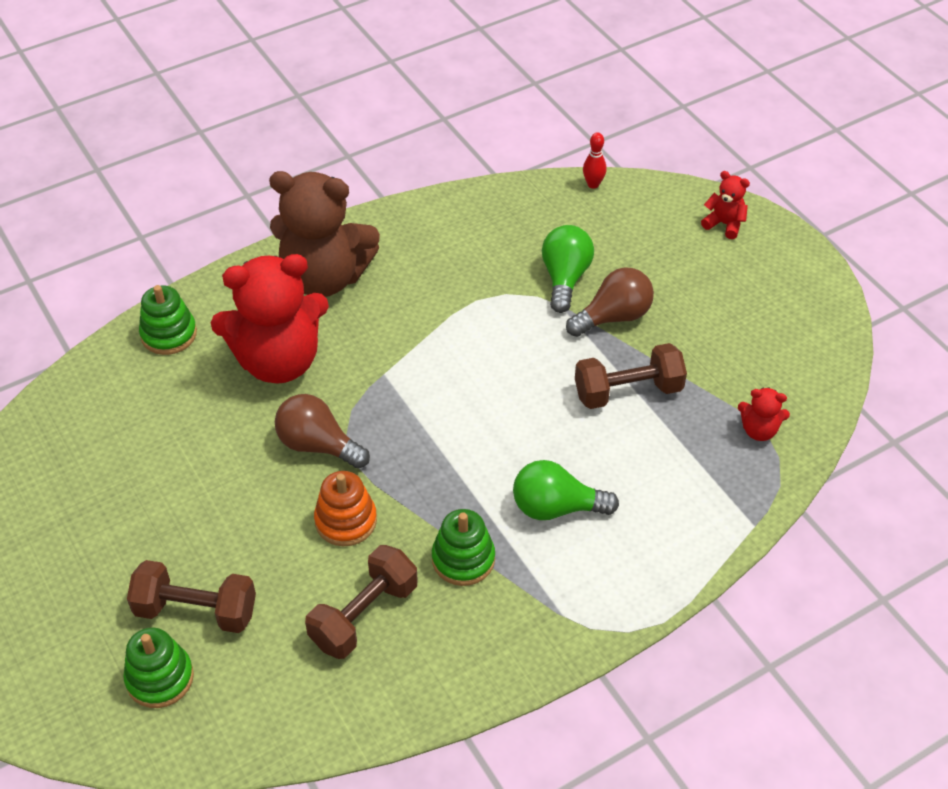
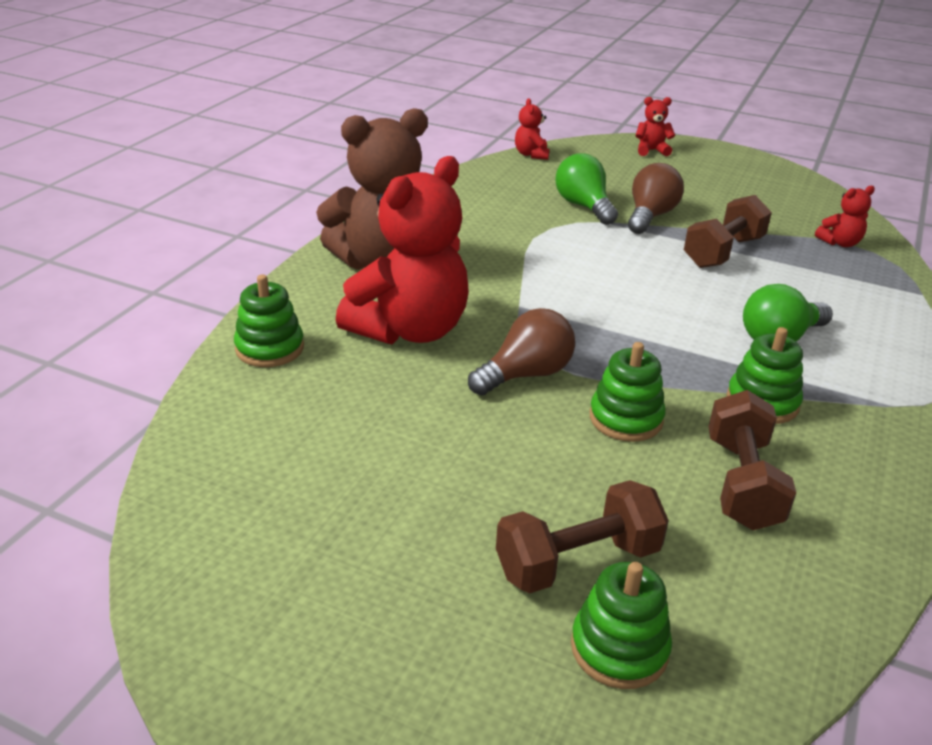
camera: 35 degrees left, 15 degrees down
(318, 445) = (526, 374): brown light bulb -> brown light bulb turned 150 degrees clockwise
(346, 521) = (626, 418): orange stacking toy -> green stacking toy
(593, 184) = (531, 154): red bowling pin -> red teddy bear

